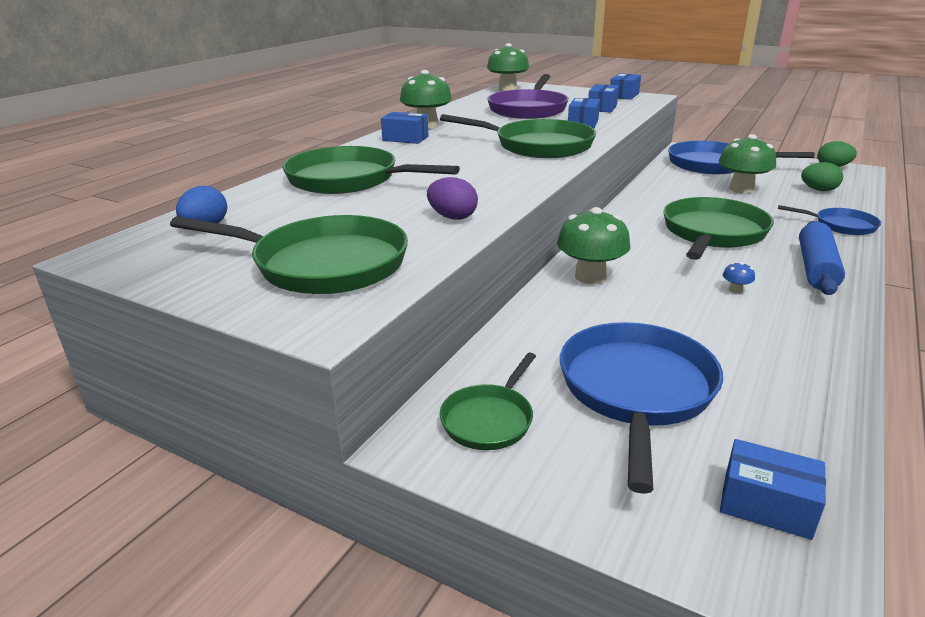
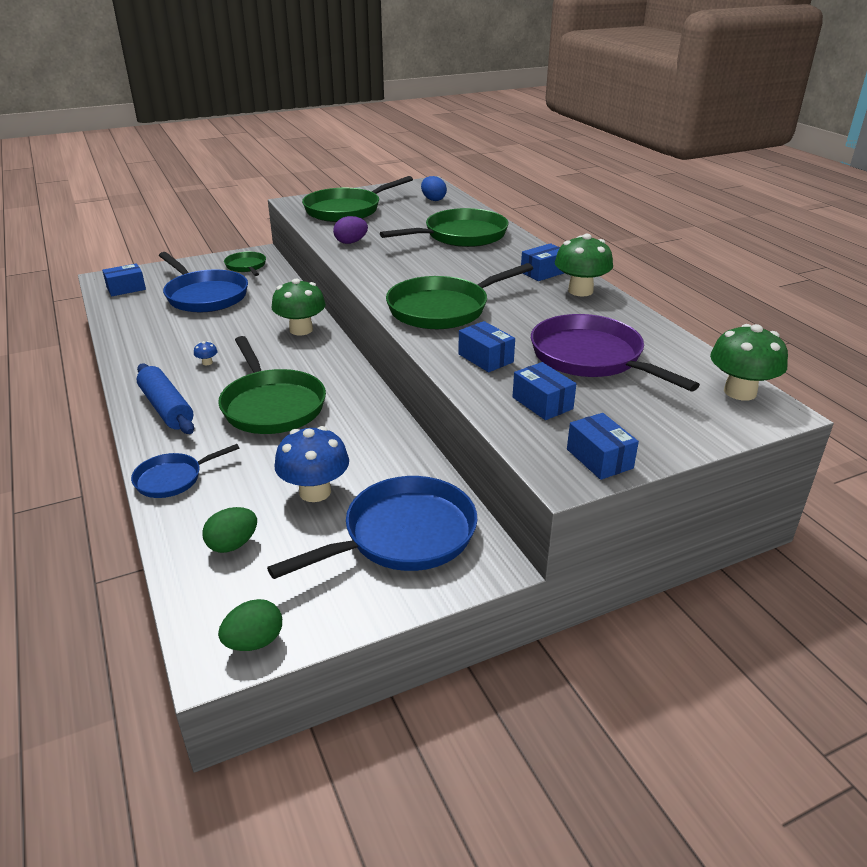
camera: 125 degrees right, 5 degrees up
(741, 189) = (315, 492): green mushroom -> blue mushroom

